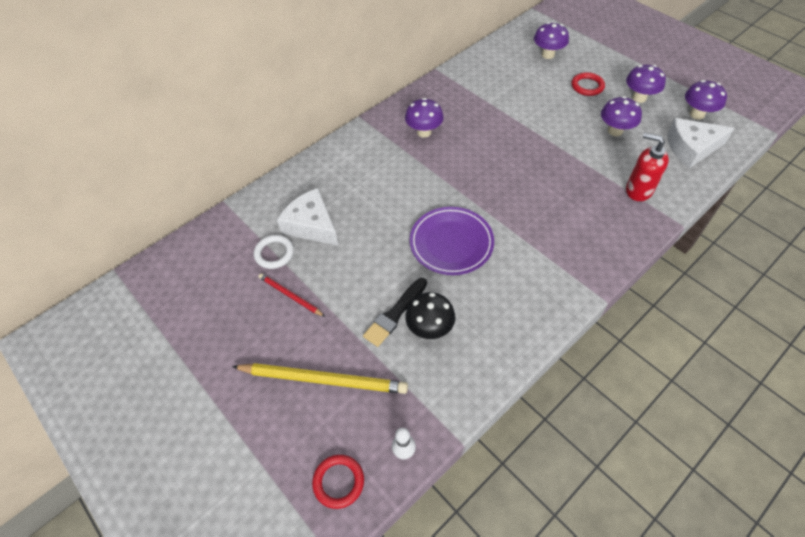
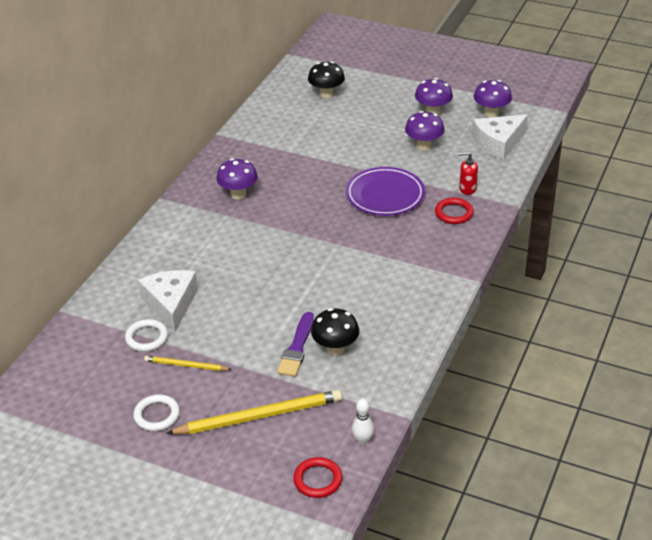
camera: 25 degrees left, 15 degrees down
(238, 340) = (157, 415): none -> white ring
(290, 296) = (186, 365): red pencil -> yellow pencil
(312, 225) = (171, 304): white cheese -> white cheese turned 60 degrees clockwise
(395, 314) = (297, 348): black brush -> purple brush
(451, 243) = (318, 278): purple plate -> purple plate (385, 195)
(548, 54) = (326, 94): purple mushroom -> black mushroom
(587, 86) = (379, 113): red ring -> red ring (454, 213)
(638, 190) = (467, 189): red soap dispenser -> red soap dispenser, size x0.65

